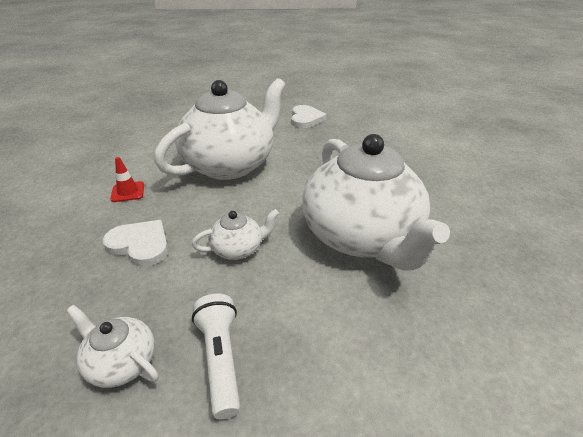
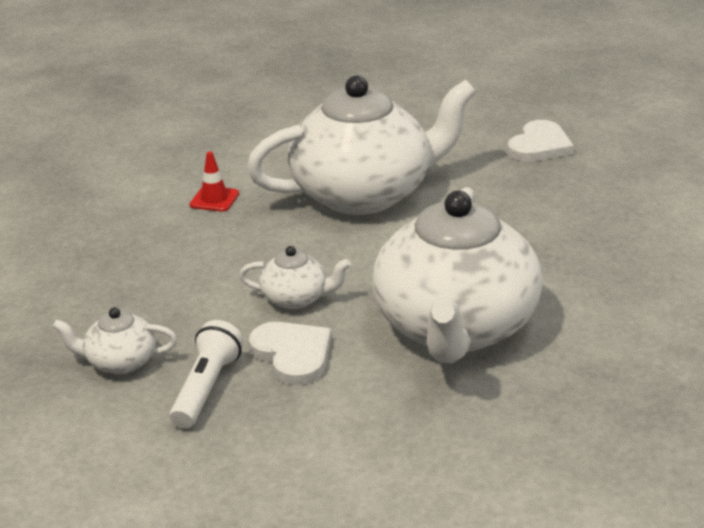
camera: 30 degrees right, 5 degrees down
(121, 362) = (120, 362): white teapot -> white teapot turned 60 degrees counterclockwise
(140, 245) = (194, 264): white heart -> white heart (292, 355)

